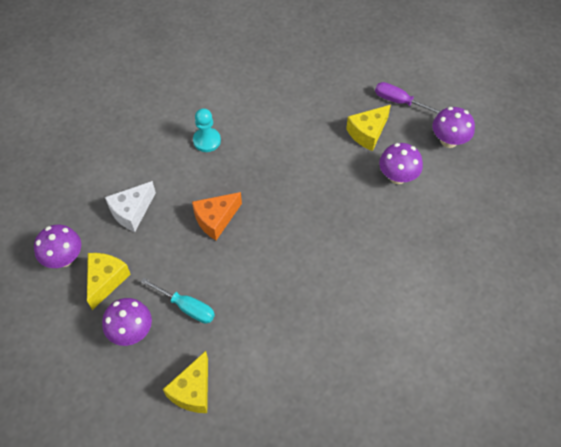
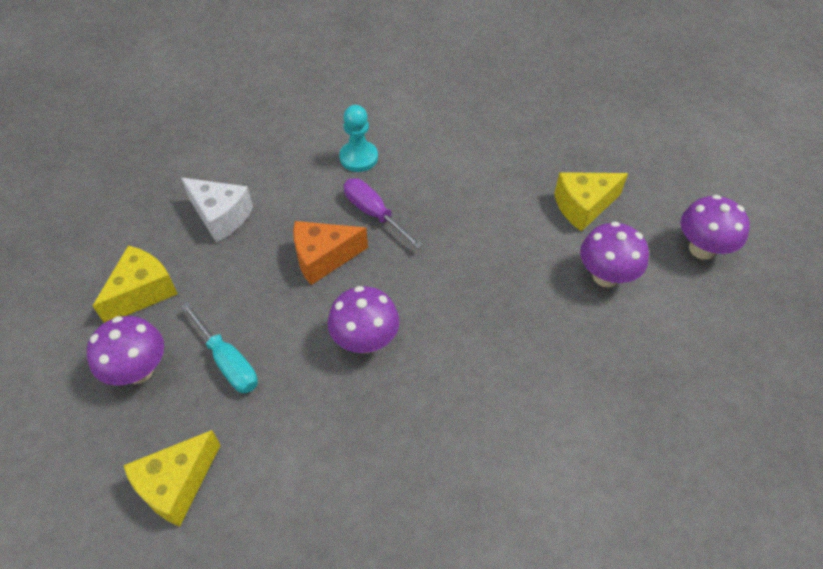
camera: 20 degrees right, 5 degrees down
(64, 258) = (107, 248): purple mushroom -> purple mushroom (365, 340)
(132, 212) = (221, 216): white cheese -> white cheese turned 120 degrees counterclockwise
(399, 101) = (644, 178): purple screwdriver -> purple screwdriver (373, 213)

